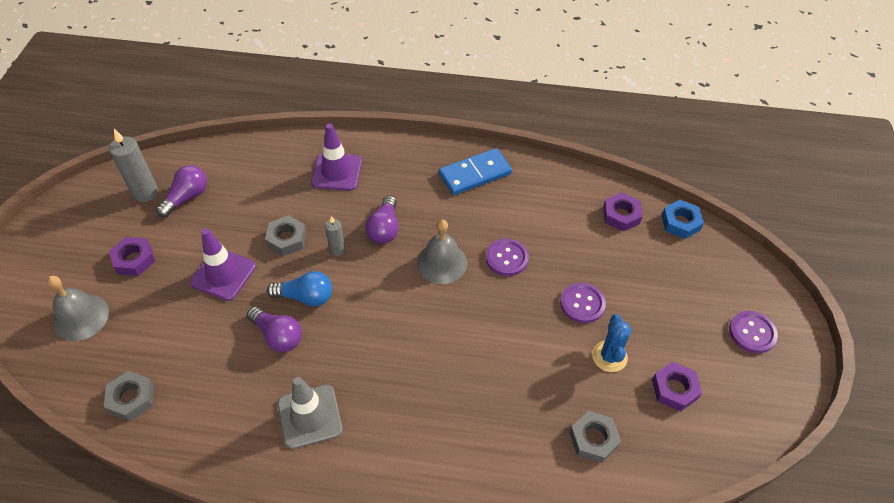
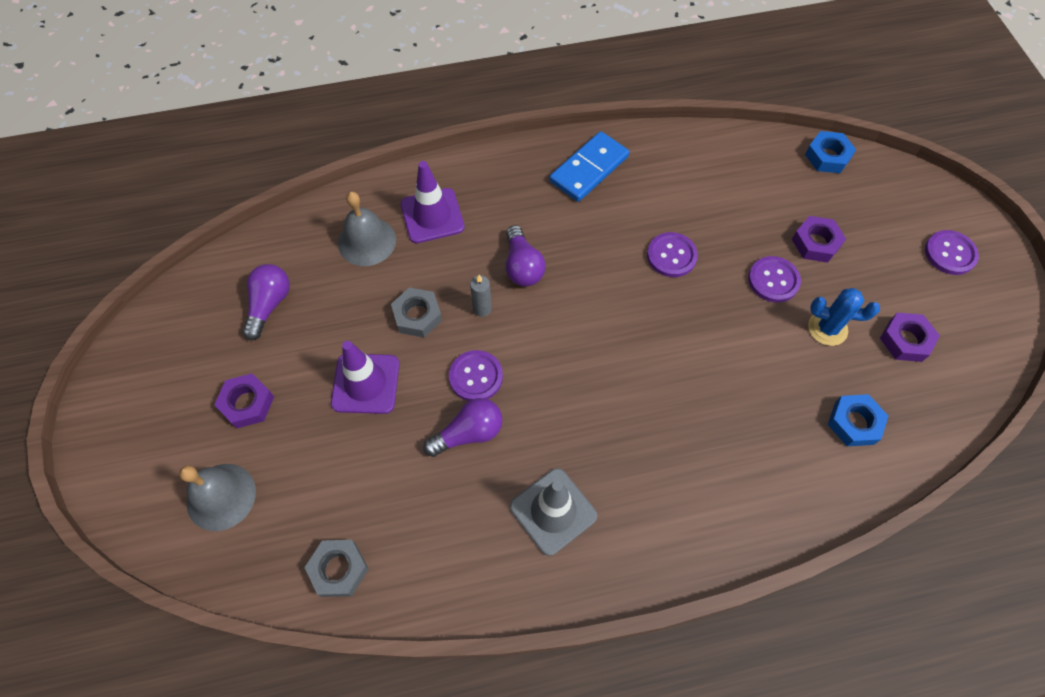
camera: 20 degrees left, 10 degrees up
(145, 193) = (214, 316): grey candle -> none
(278, 336) = (469, 433): purple light bulb -> purple light bulb turned 45 degrees counterclockwise
(305, 297) = (476, 377): blue light bulb -> purple button
(442, 262) = (605, 284): grey bell -> grey bell (367, 241)
(593, 439) = (854, 423): grey nut -> blue nut
(609, 356) = (827, 328): blue cactus -> blue cactus turned 60 degrees counterclockwise
(621, 215) = (765, 167): purple nut -> purple nut (816, 243)

